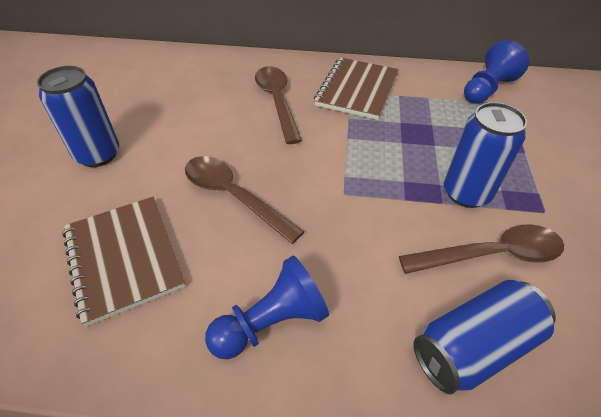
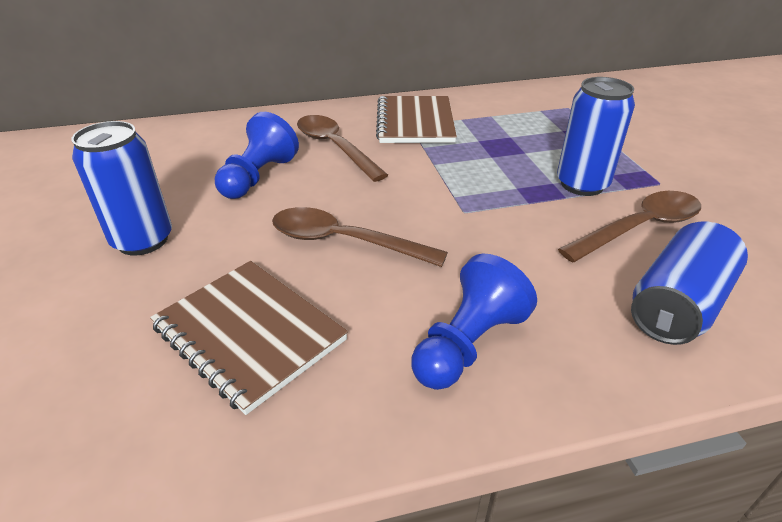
camera: 20 degrees left, 10 degrees down
(487, 89) = (541, 100): blue pawn -> blue pawn (258, 177)

